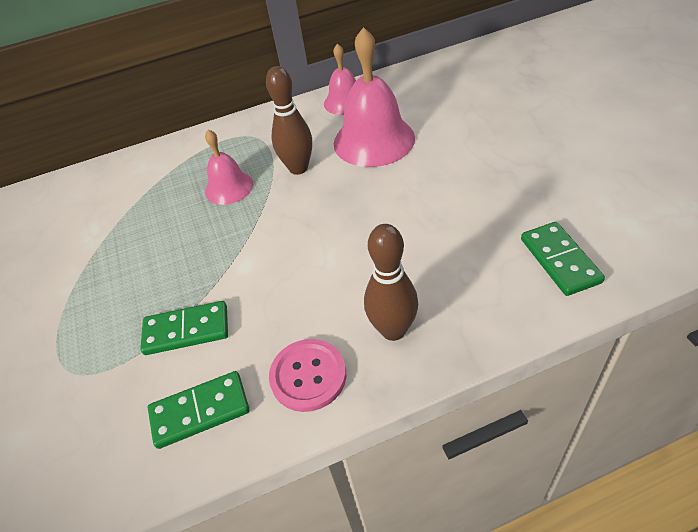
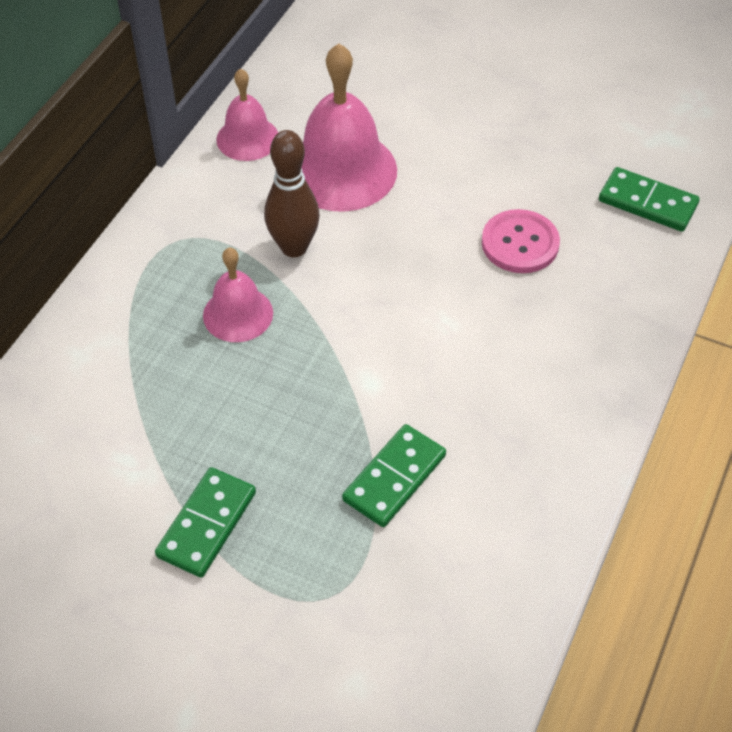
camera: 50 degrees left, 5 degrees up
(200, 411) = (502, 529): green domino -> green domino (207, 524)
(308, 376) = (557, 433): pink button -> pink button (520, 243)
(393, 330) = (582, 348): brown bowling pin -> none

